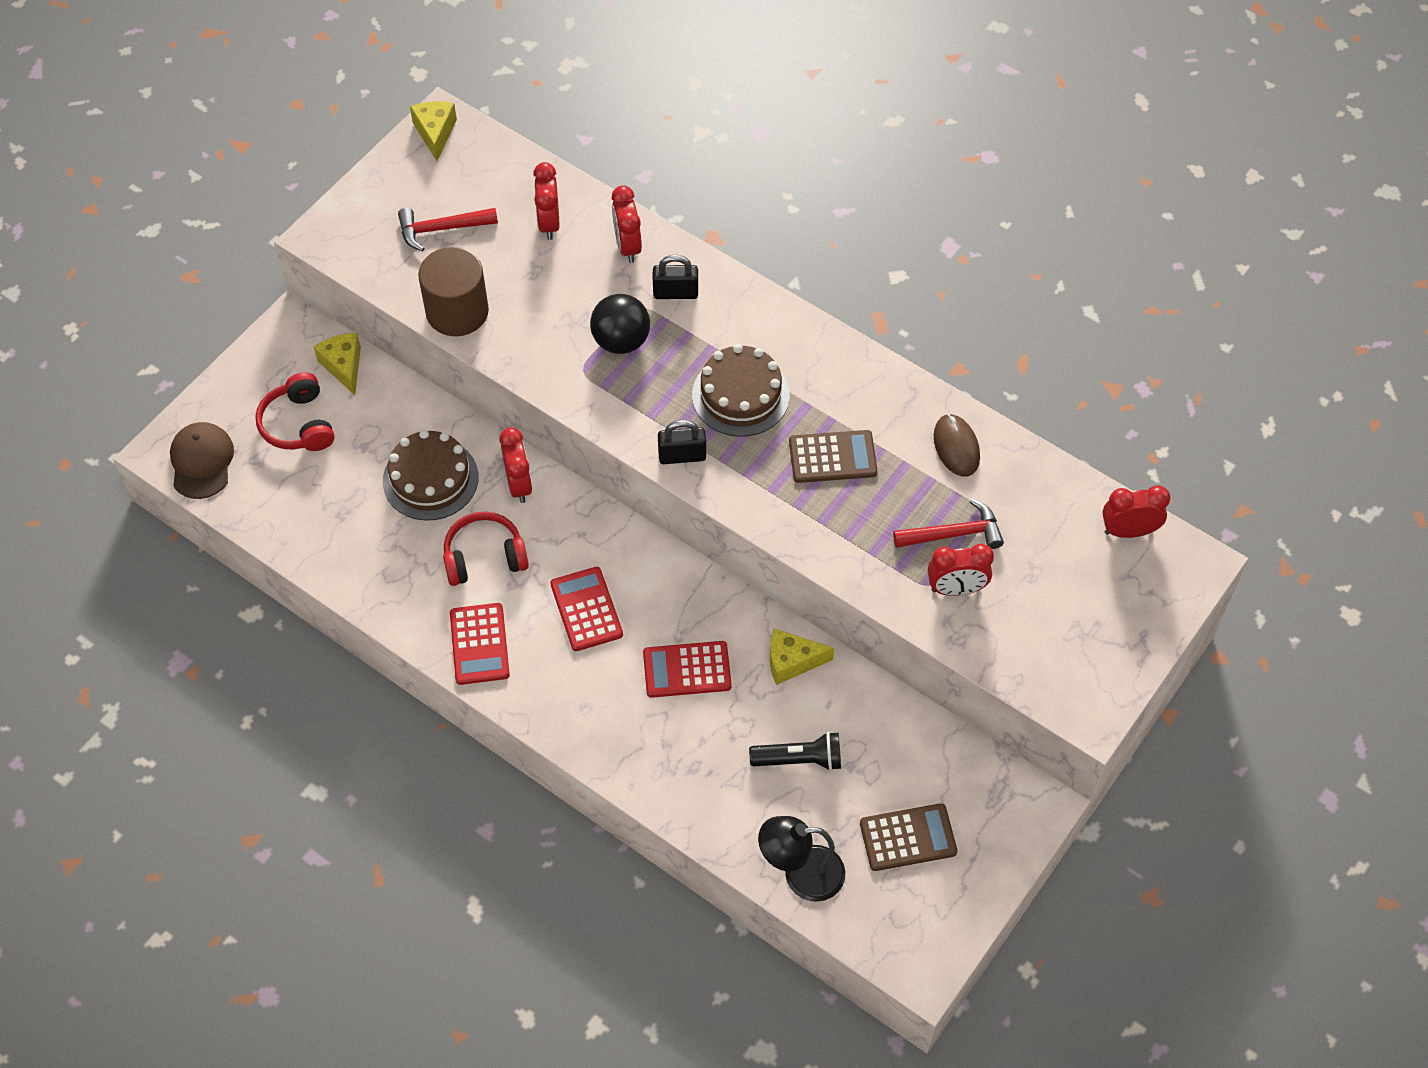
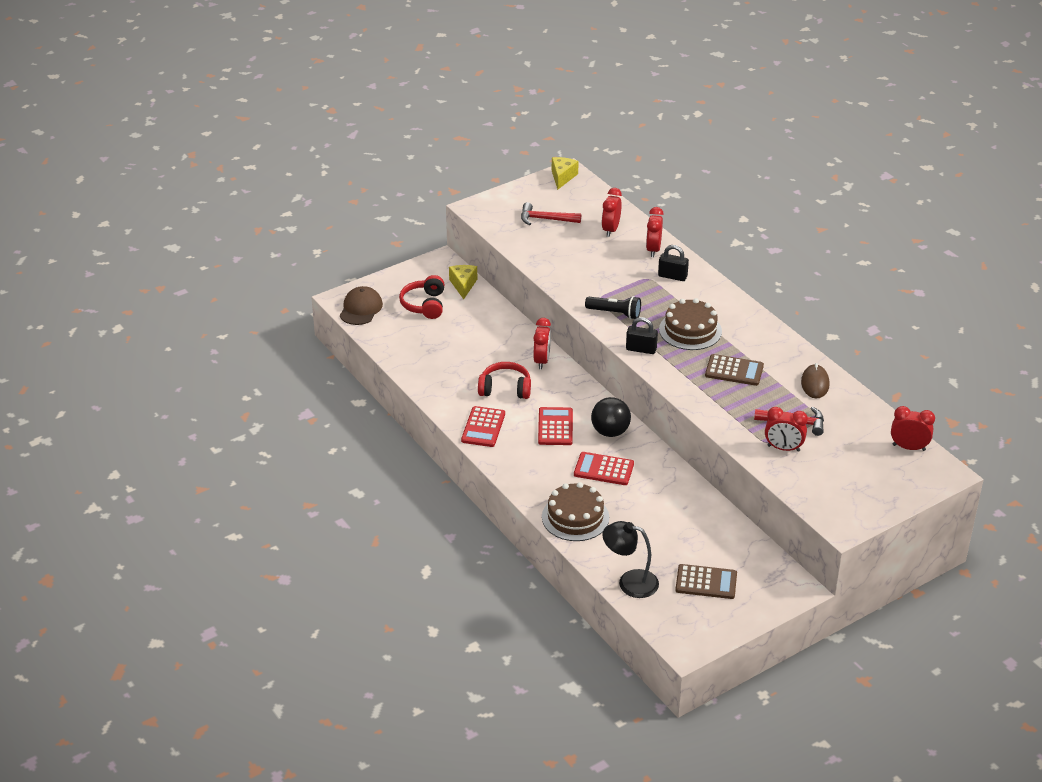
camera: 20 degrees right, 20 degrees down
(430, 479) = (490, 346): brown cake -> brown cake (575, 517)
(457, 311) = (537, 257): brown cylinder -> none
(621, 341) = (629, 290): black ball -> black ball (610, 432)
(792, 662) = (671, 481): yellow cheese -> none
(799, 759) = (654, 528): black flashlight -> black flashlight (615, 313)

